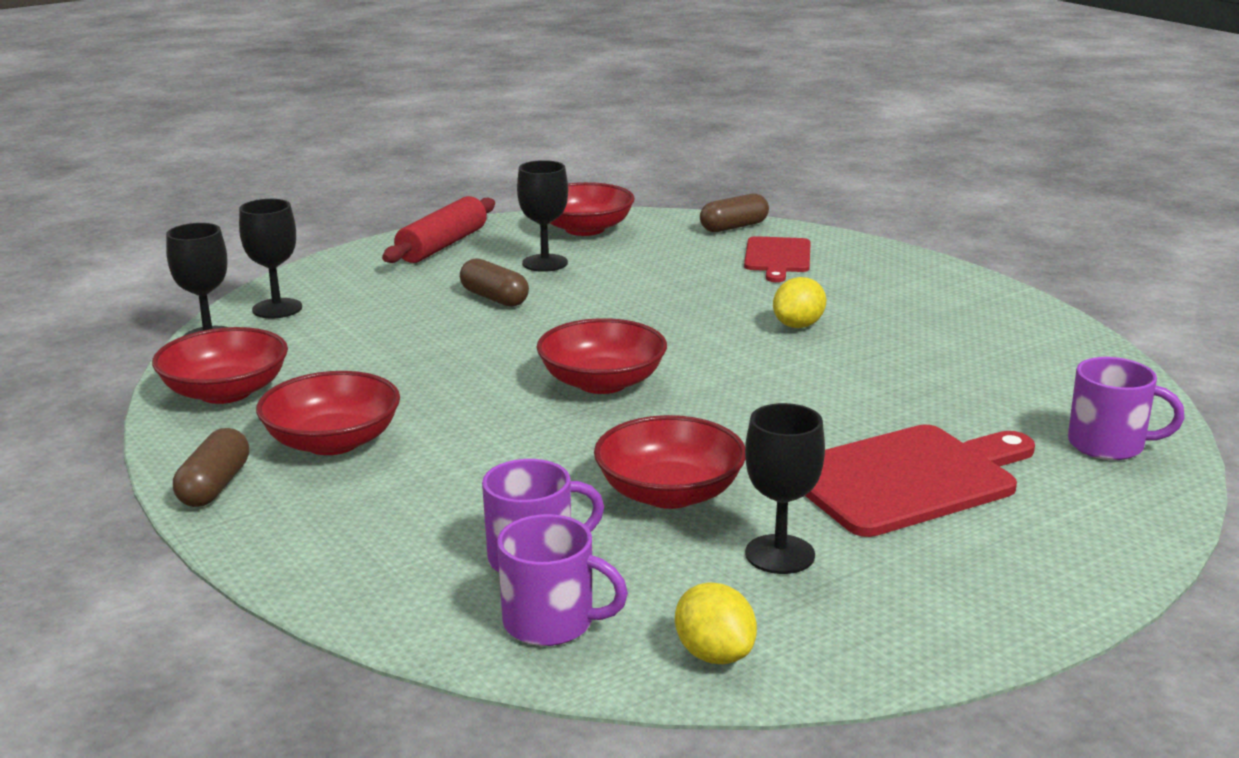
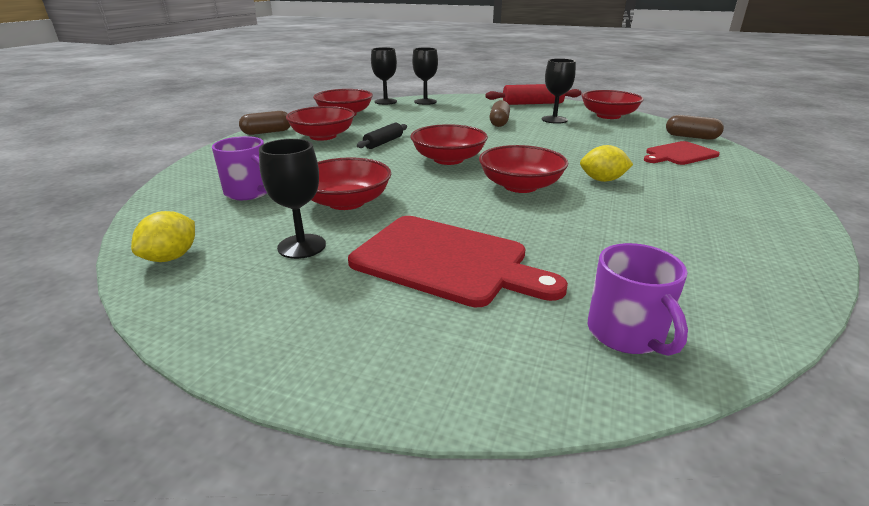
camera: 55 degrees right, 5 degrees up
(453, 403) = (383, 142): none -> black rolling pin
(551, 623) = (187, 212): purple mug -> none
(757, 373) = (520, 186): none -> red bowl

